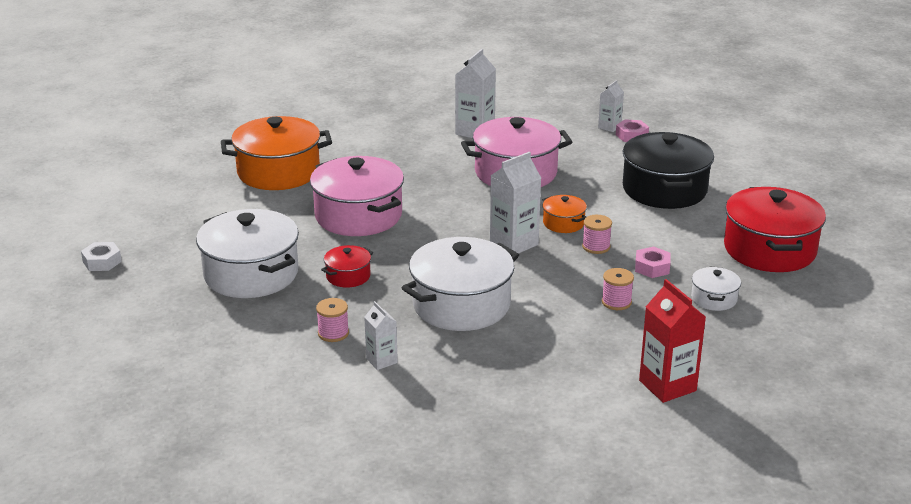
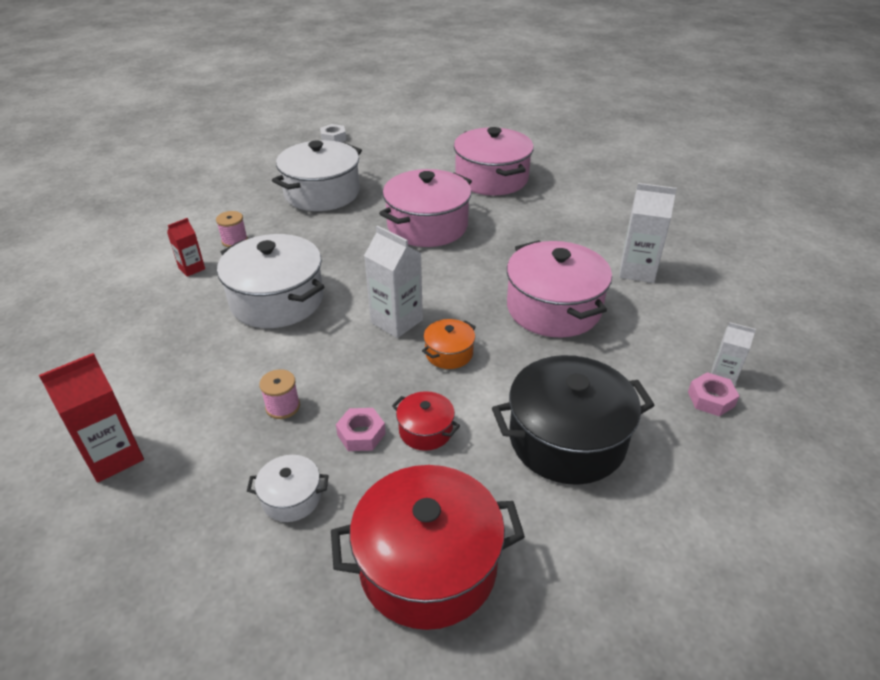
camera: 80 degrees right, 10 degrees up
(278, 172) = (491, 178): orange pot -> pink pot
(348, 276) = (323, 235): red pot -> red pot (425, 430)
(381, 360) = (192, 268): white carton -> red carton
(596, 246) = (401, 383): pink spool -> none

